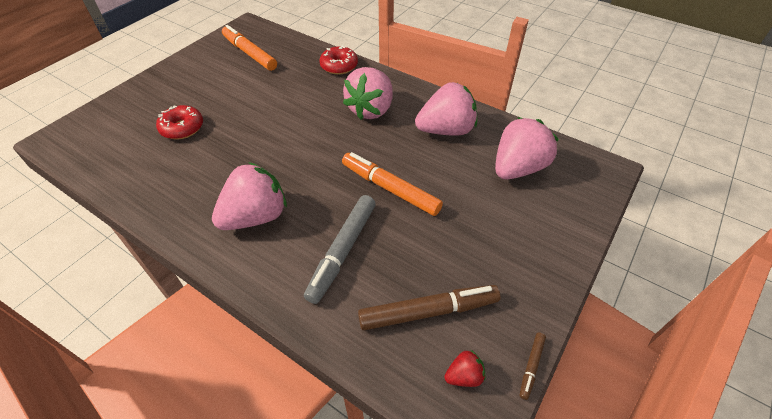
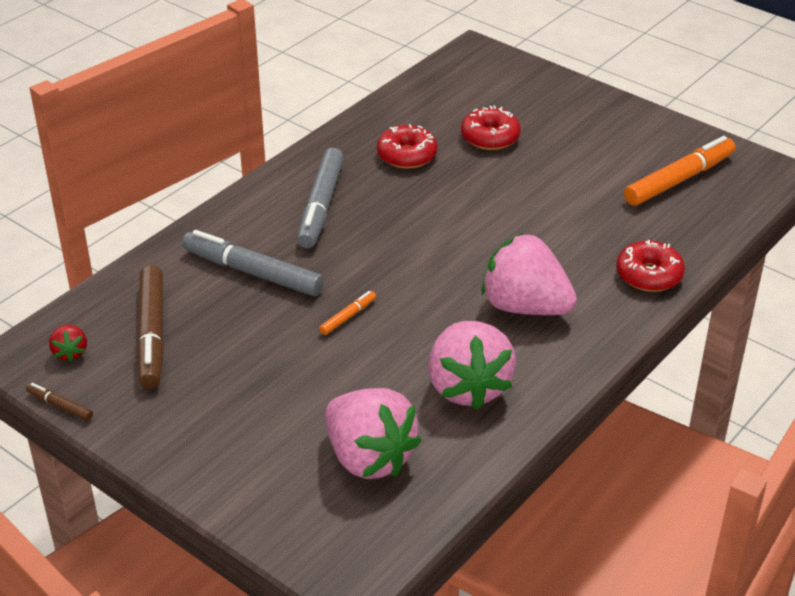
camera: 95 degrees right, 10 degrees down
(195, 170) = (407, 155): none -> red donut
(256, 216) = (321, 206): pink strawberry -> grey marker
(390, 189) = (348, 317): orange marker -> orange marker, size x0.46

